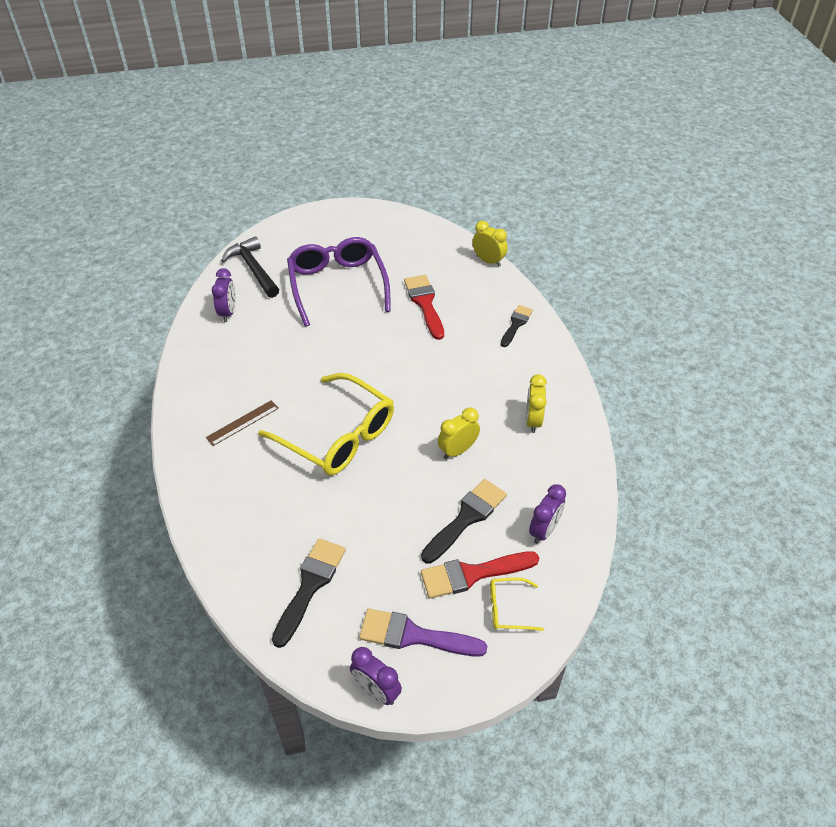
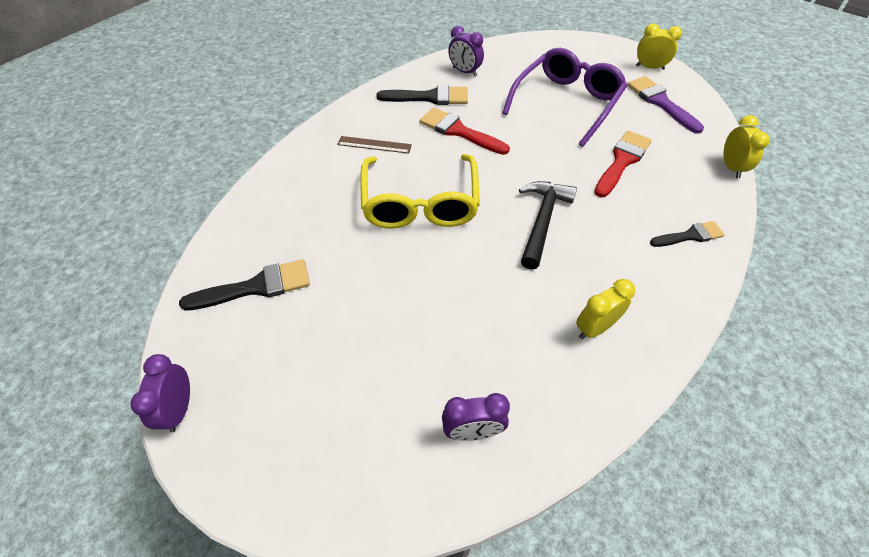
camera: 50 degrees right, 5 degrees up
(228, 312) = (465, 72): purple clock -> purple clock turned 75 degrees clockwise
(253, 269) = (520, 56): black hammer -> black hammer (542, 221)
(414, 636) = (258, 399): purple brush -> purple brush (660, 102)
(457, 450) = (492, 292): yellow clock -> yellow clock (649, 67)
(466, 518) = (424, 351): black brush -> black brush (429, 97)
(472, 574) = (364, 401): red brush -> red brush (459, 131)
(508, 609) = (349, 463): yellow glasses -> none

